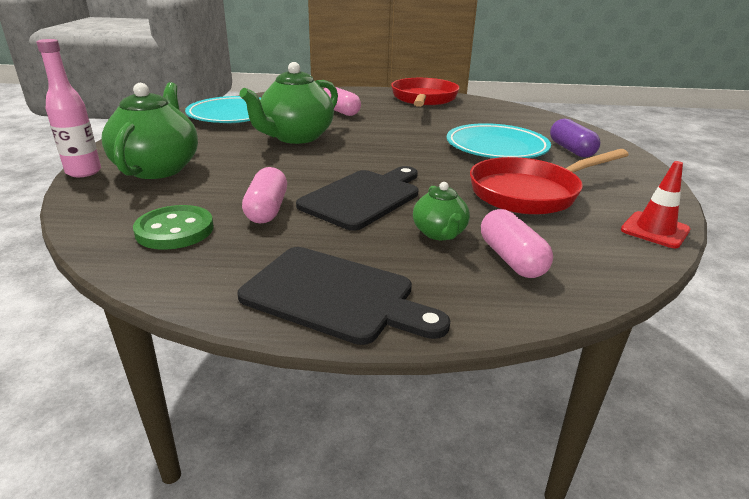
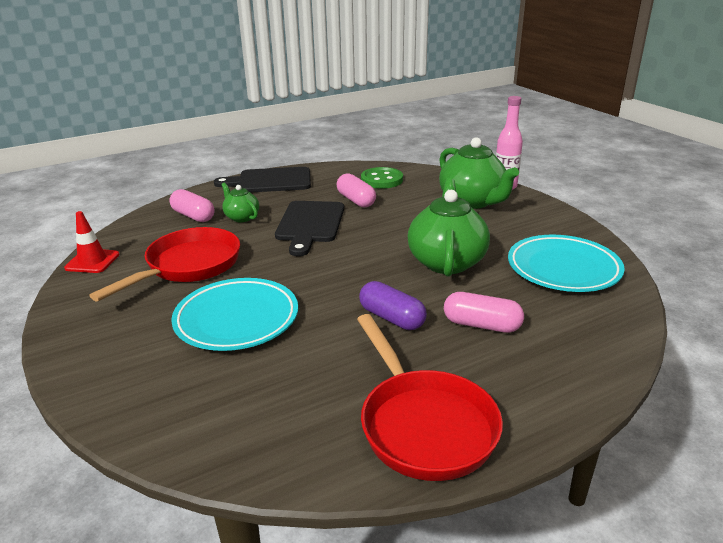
camera: 150 degrees right, 0 degrees up
(571, 150) = (144, 349): purple capsule -> purple capsule (392, 318)

